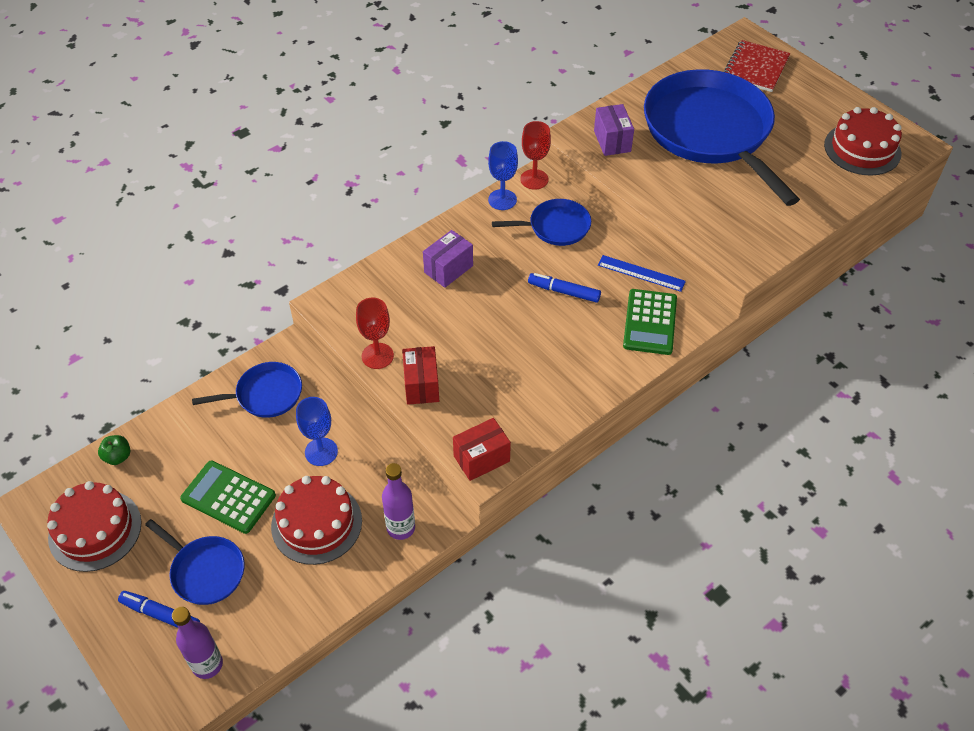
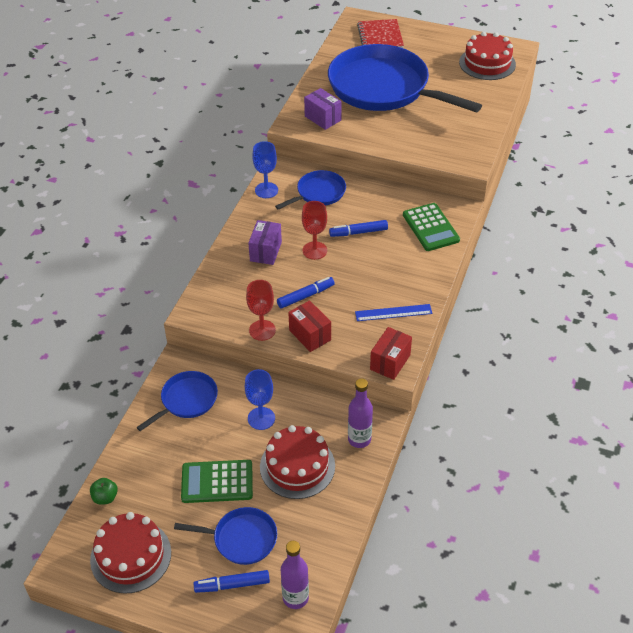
camera: 30 degrees left, 5 degrees down
(451, 339) = (305, 296): none -> blue marker
(534, 179) = (278, 168): red goblet -> red goblet (314, 250)
(641, 273) = (400, 199): blue ruler -> blue ruler (393, 312)

